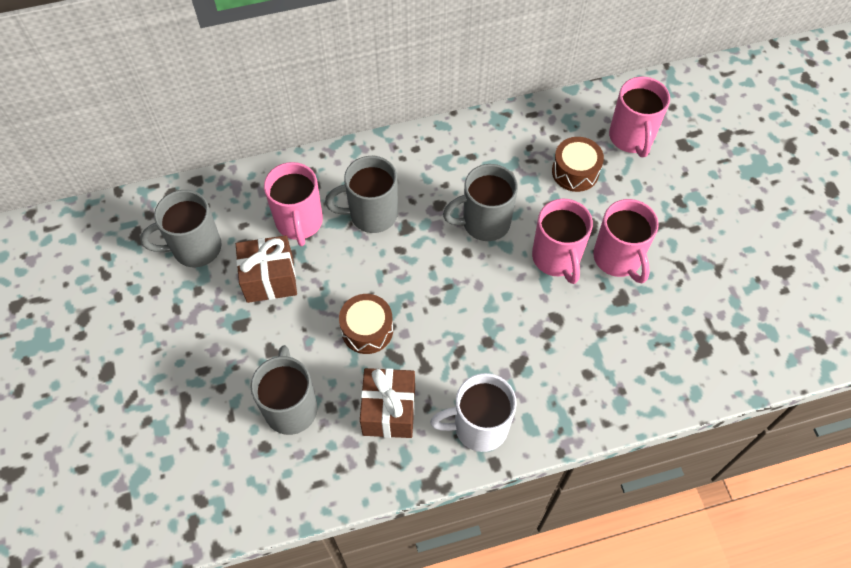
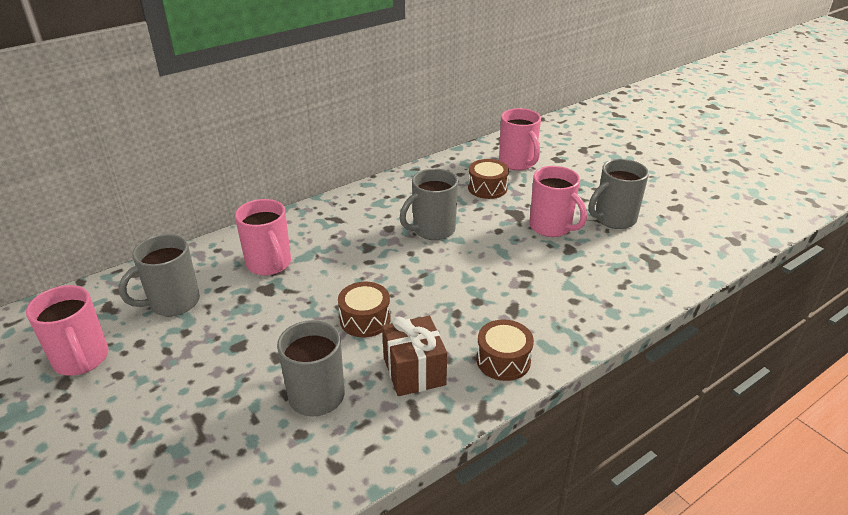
camera: 20 degrees left, 25 degrees down
(270, 279) = (256, 307): brown gift -> none
(371, 214) = (333, 245): grey mug -> grey mug (614, 219)
(478, 427) = (503, 360): white mug -> brown drum
(556, 258) = (503, 237): pink mug -> pink mug (82, 360)

